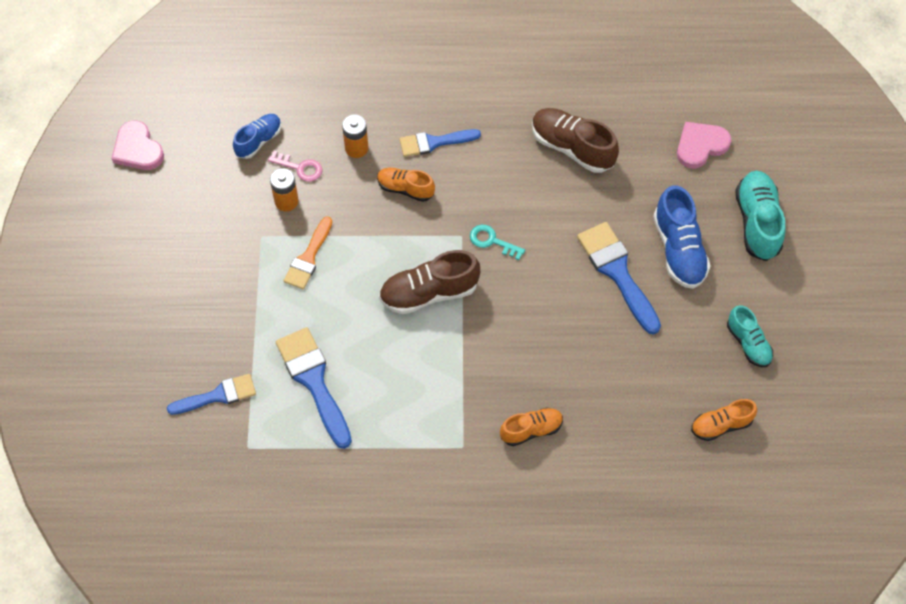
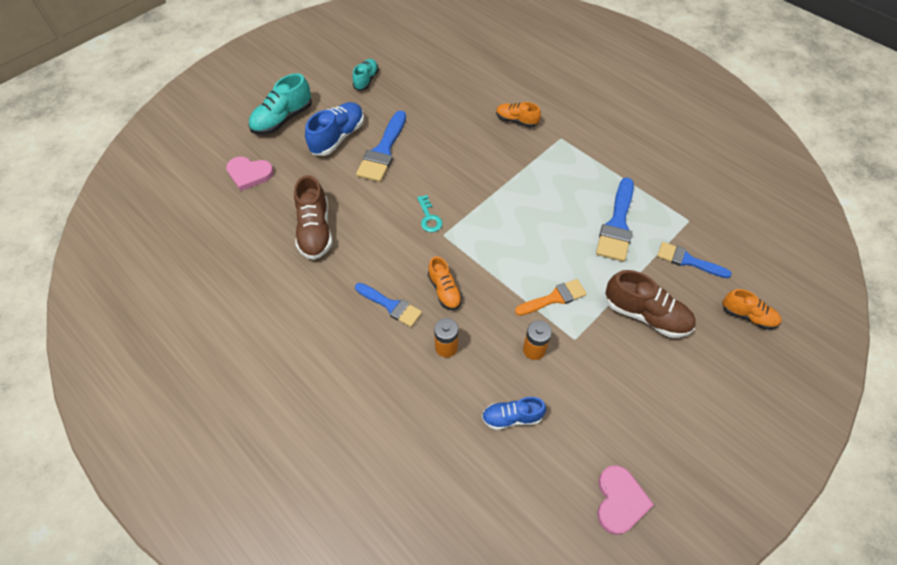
camera: 135 degrees left, 5 degrees down
(300, 168) = (501, 367): pink key -> none
(429, 293) = (498, 219): brown shoe -> brown shoe (646, 315)
(721, 425) = (424, 63): orange shoe -> orange shoe (747, 316)

